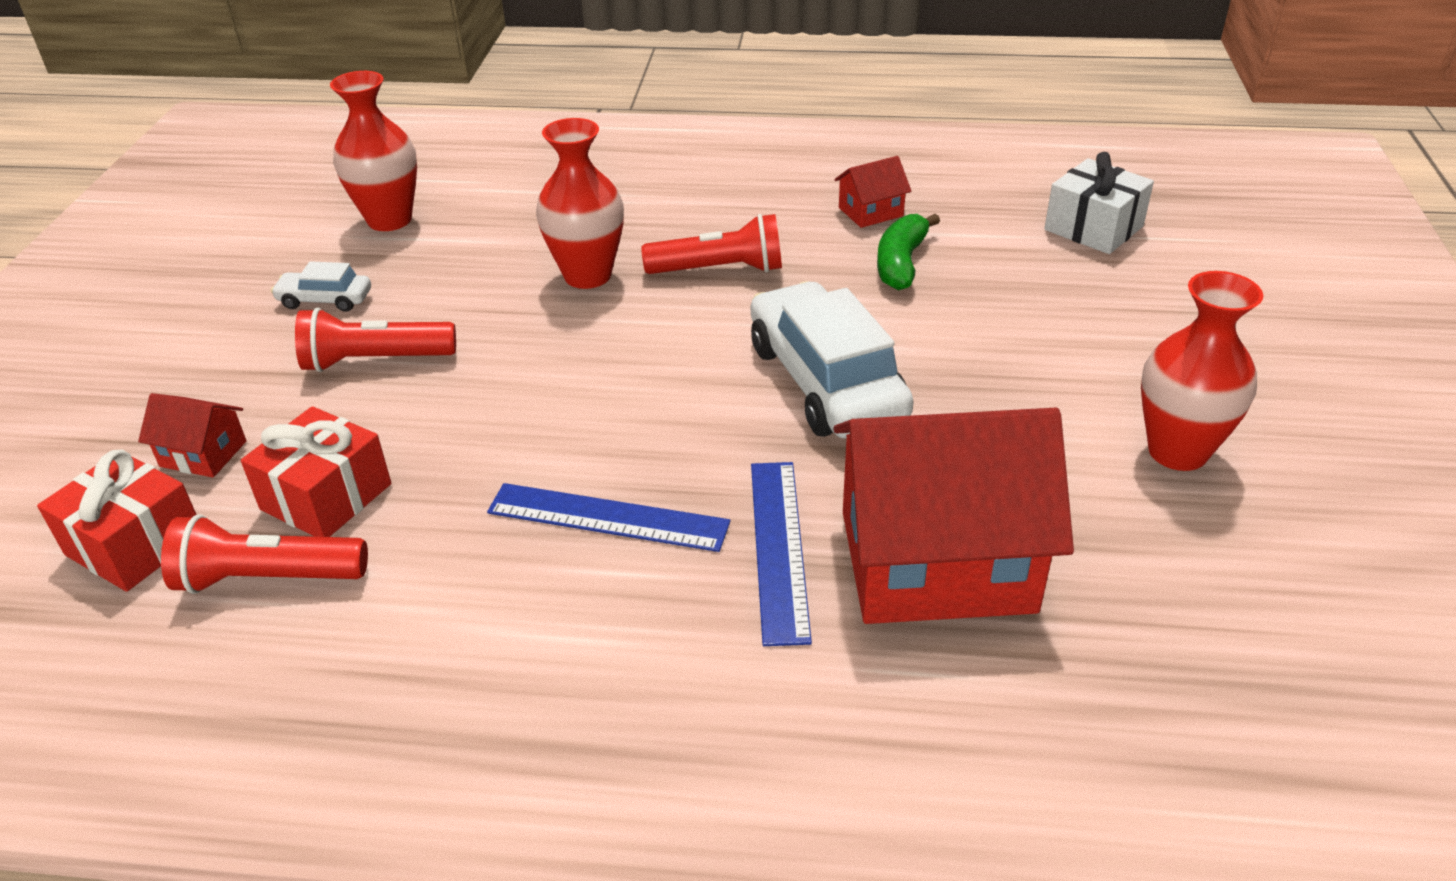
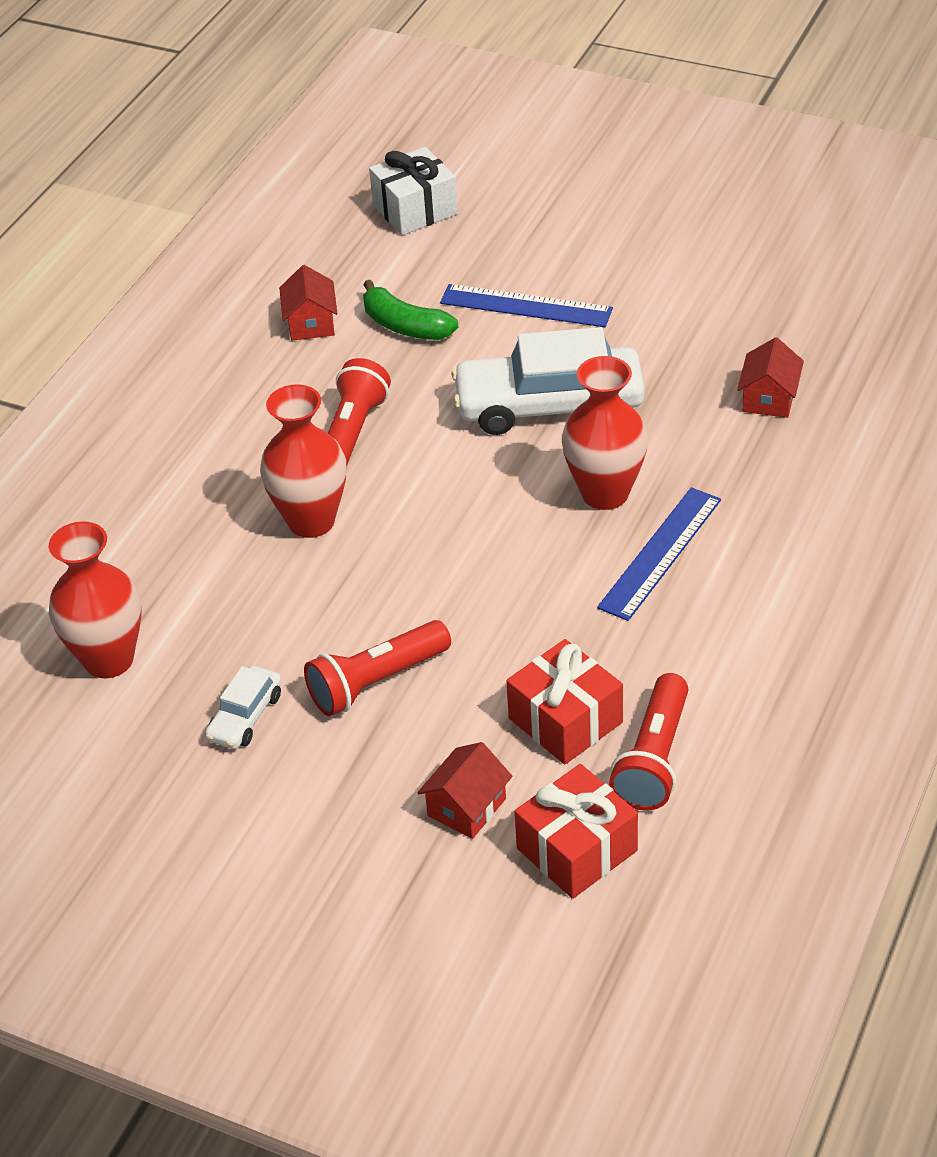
camera: 70 degrees left, 5 degrees up
(375, 360) = (376, 681): red flashlight -> red flashlight turned 45 degrees clockwise
(778, 548) = (728, 470): blue ruler -> blue ruler (526, 306)
(936, 561) = (769, 398): red house -> red house, size x0.42
(1177, 451) = (706, 261): red vase -> red vase (605, 493)

